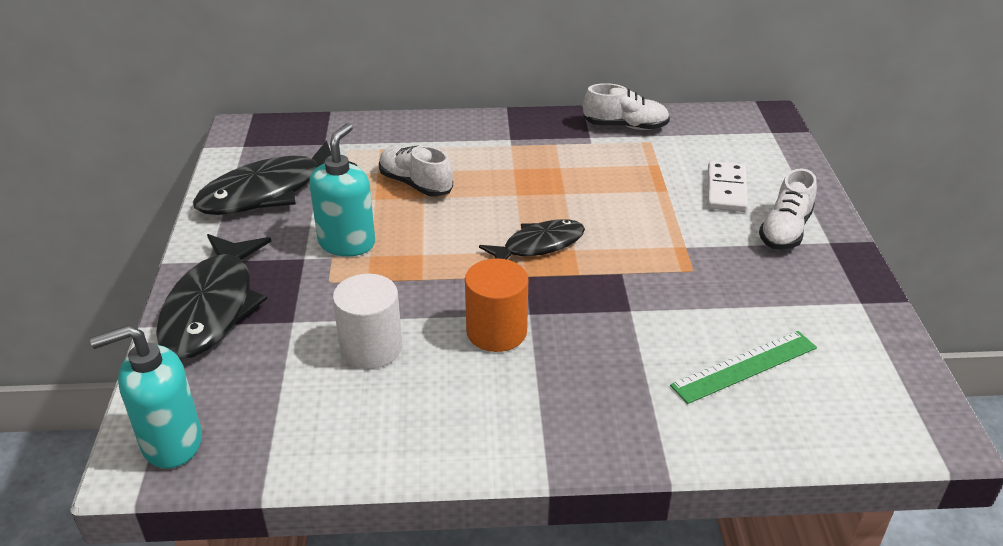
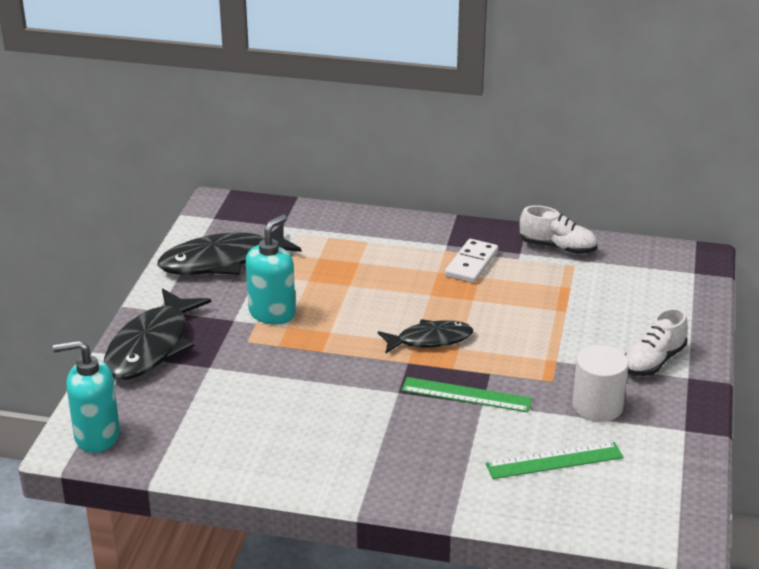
camera: 15 degrees right, 5 degrees down
(371, 348) = (263, 396): white cylinder -> white cylinder (597, 406)
(415, 184) = (347, 273): white shoe -> none
(496, 331) = (365, 401): orange cylinder -> none
(608, 303) = (466, 395): none -> green ruler
(726, 190) = (620, 318): white domino -> white domino (471, 264)

